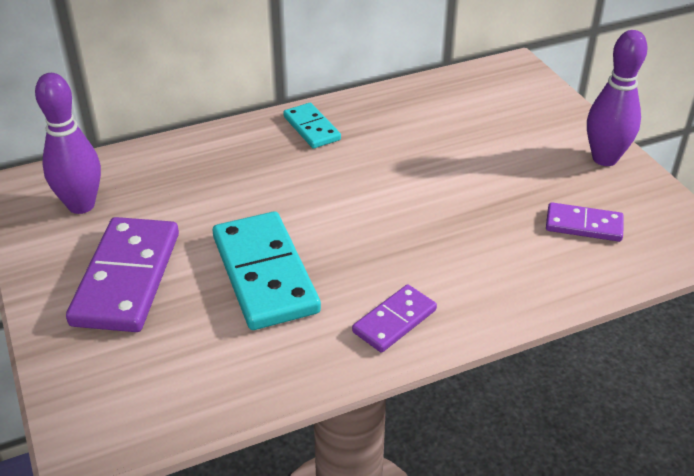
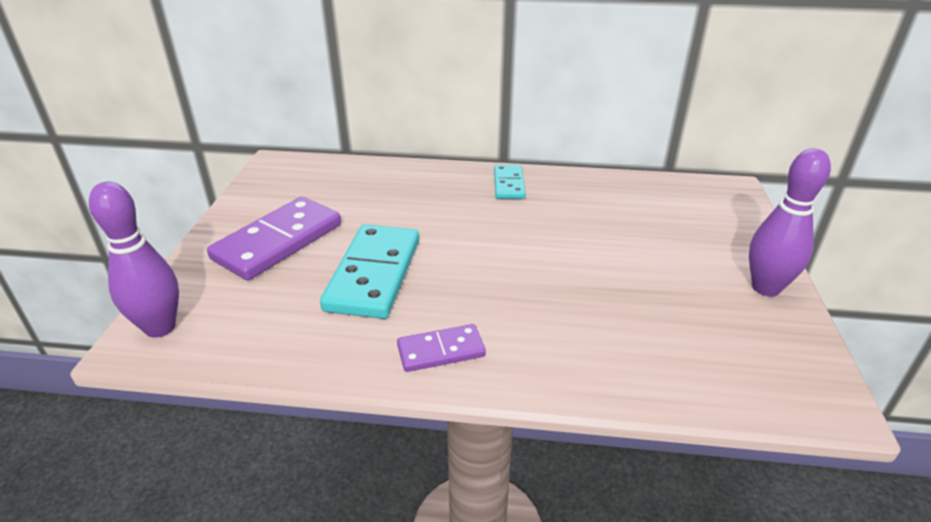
camera: 30 degrees right, 5 degrees down
(81, 205) = (299, 186): purple bowling pin -> purple bowling pin (160, 327)
(583, 225) = (695, 338): purple domino -> none

